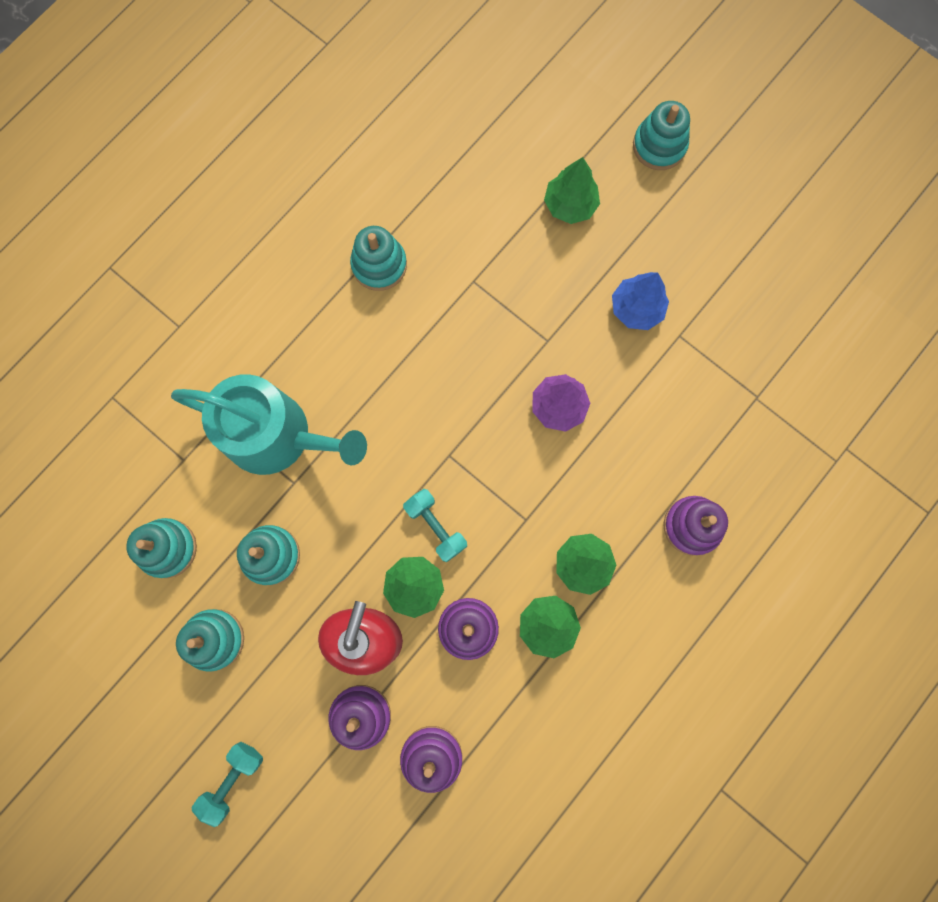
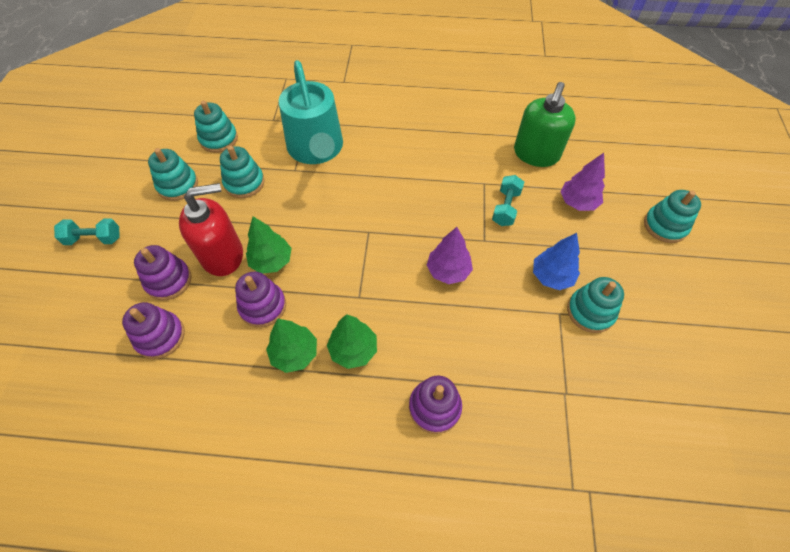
camera: 55 degrees right, 20 degrees down
(379, 265) = (451, 138): turquoise stacking toy -> turquoise stacking toy (590, 311)
(435, 527) = (318, 250): turquoise dumbbell -> turquoise dumbbell (505, 208)
(474, 191) = (536, 154): none -> green soap dispenser
(570, 205) = (577, 202): green tree -> purple tree

